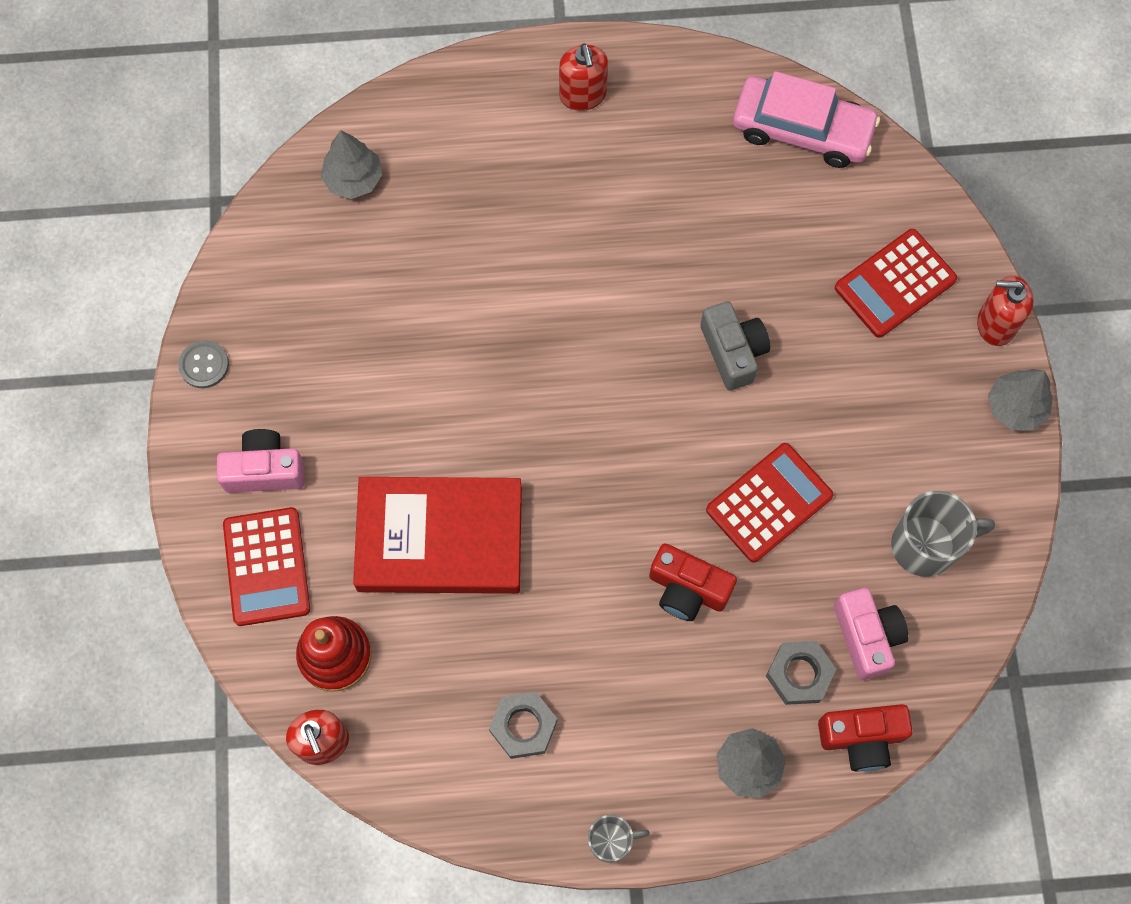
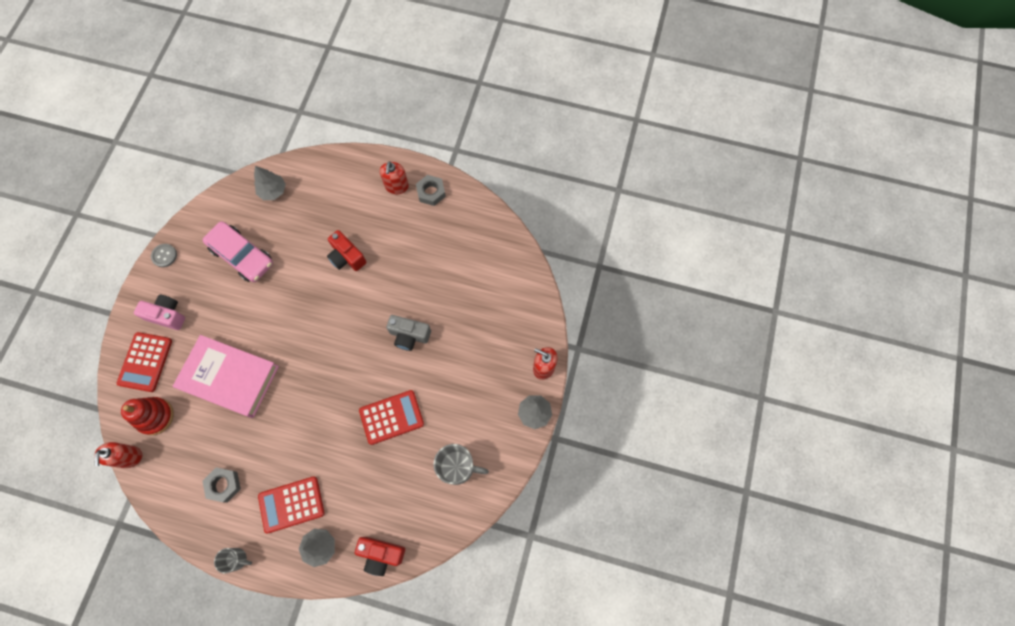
camera: 20 degrees right, 0 degrees up
(440, 539) = (229, 378): red book -> pink book
(687, 589) = (332, 446): red camera -> red camera (347, 257)
(733, 351) = (409, 335): grey camera -> grey camera turned 105 degrees clockwise
(799, 674) = (366, 510): grey nut -> grey nut (431, 192)
(802, 130) = (493, 238): pink car -> pink car (242, 256)
(867, 636) = (407, 503): pink camera -> none
(895, 283) = (503, 329): red calculator -> red calculator (291, 504)

